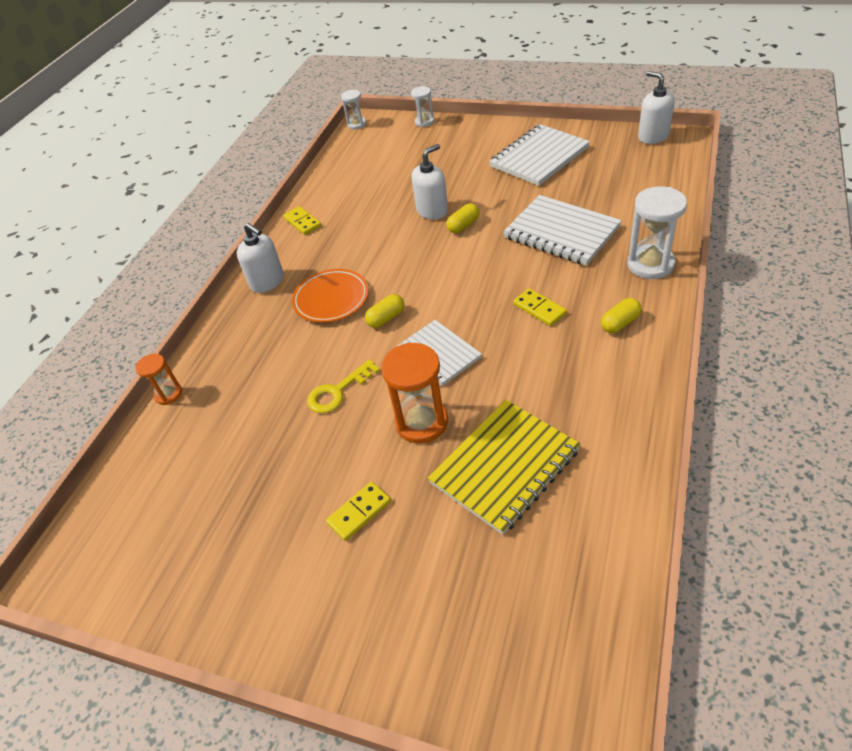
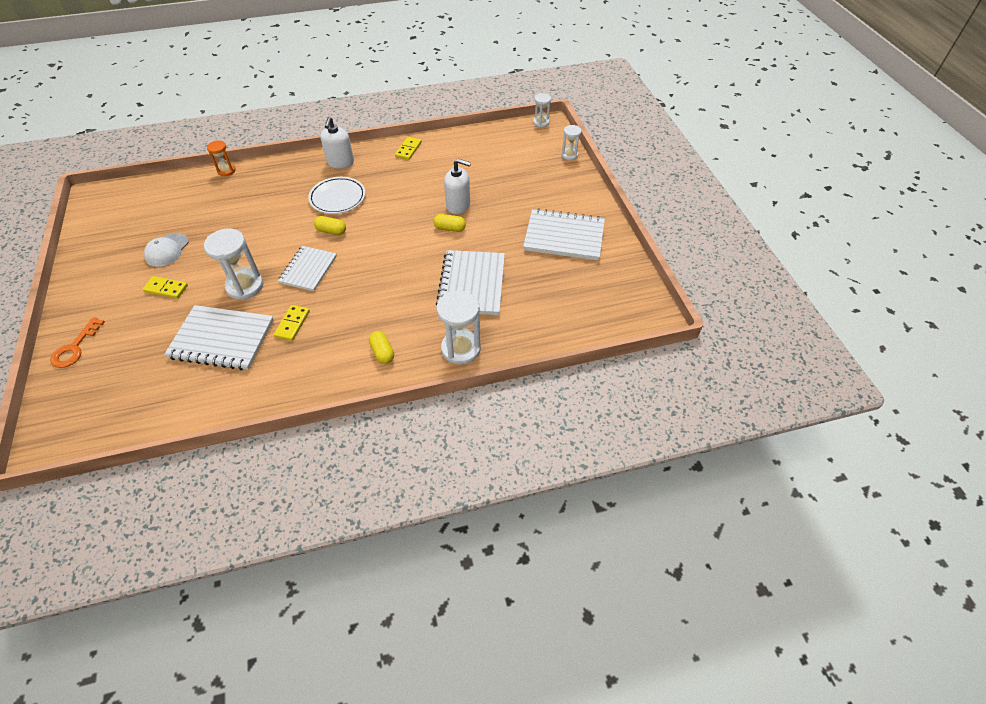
camera: 50 degrees right, 5 degrees up
(277, 496) = (167, 250): none -> white cap
(331, 299) = (338, 198): orange plate -> white plate
(338, 391) = (256, 238): yellow key -> none
(402, 659) = (75, 348): none -> orange key
(421, 422) = (245, 286): orange hourglass -> white hourglass
(504, 466) = (222, 339): yellow notebook -> white notebook
(539, 309) = (377, 303): yellow domino -> yellow domino (292, 324)
(620, 323) = (382, 352): yellow capsule -> yellow capsule turned 45 degrees clockwise
(653, 136) = (644, 296): white soap dispenser -> none

